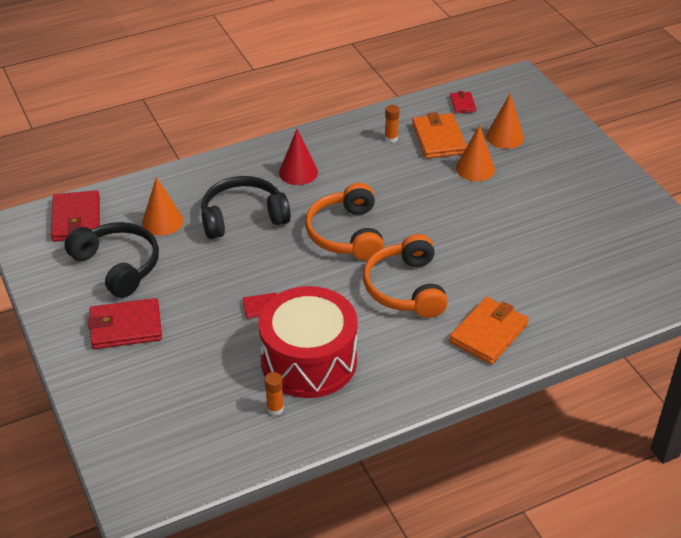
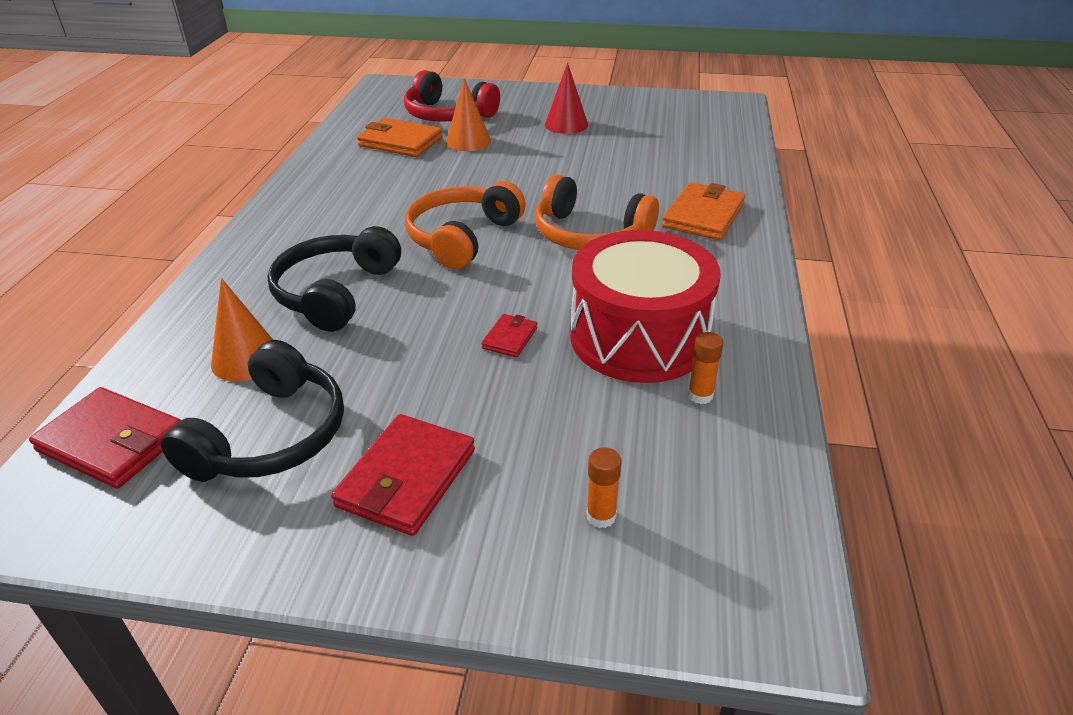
camera: 55 degrees left, 5 degrees down
(118, 266) = (271, 436): black headphones -> black headphones turned 120 degrees clockwise
(298, 172) = (321, 229): red cone -> red cone (566, 124)
(346, 234) = (462, 237): orange headphones -> orange headphones turned 90 degrees clockwise
(391, 138) = (359, 162): orange glue stick -> orange glue stick (601, 516)
(462, 104) = (373, 116): red wallet -> none
(488, 333) = (703, 215): orange wallet -> orange wallet turned 45 degrees clockwise
(504, 137) = (448, 115): orange cone -> red headphones

